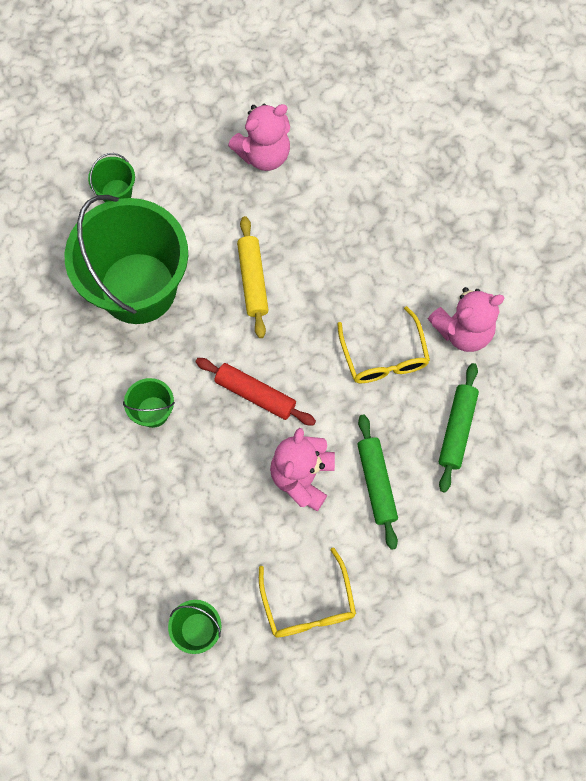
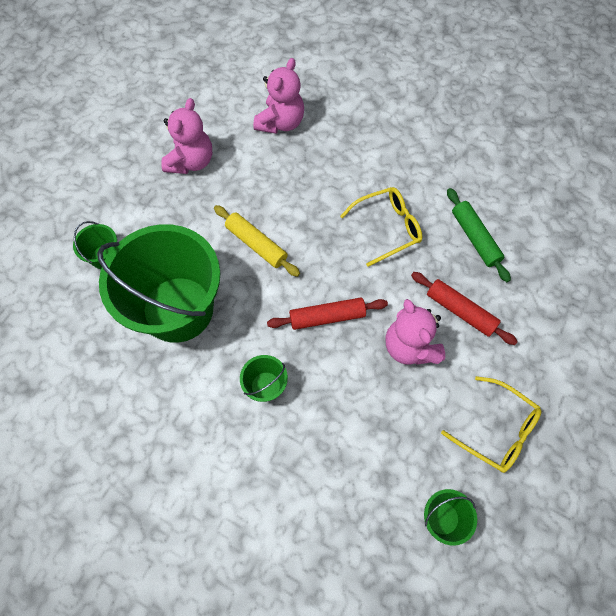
camera: 40 degrees left, 5 degrees down
(376, 483) = (460, 311): green rolling pin -> red rolling pin
(384, 356) = (387, 228): yellow glasses -> yellow glasses turned 60 degrees counterclockwise
(463, 330) = (419, 177): pink teddy bear -> pink teddy bear (281, 123)

